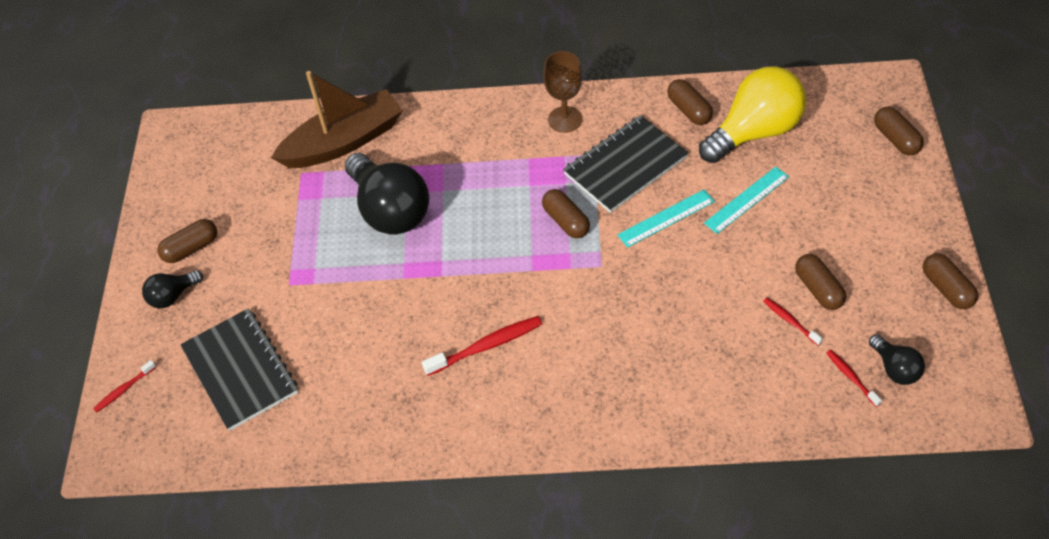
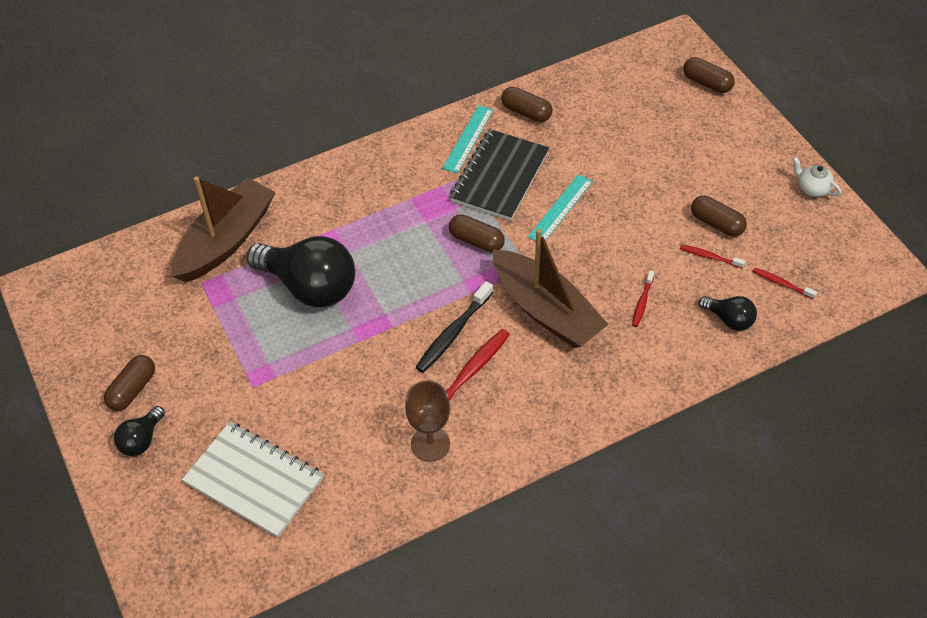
camera: 30 degrees left, 0 degrees up
(124, 389) = (146, 543): red toothbrush -> red toothbrush (642, 302)
(240, 370) = (254, 480): black notebook -> white notebook
(492, 302) = (453, 333): none -> black toothbrush
(565, 119) = (423, 154): brown goblet -> brown goblet (430, 444)
(592, 314) = (546, 310): none -> brown boat
(747, 200) = (618, 171): turquoise ruler -> turquoise ruler (468, 139)
(755, 132) = (592, 113): yellow light bulb -> none
(895, 368) = (810, 264): black light bulb -> black light bulb (729, 319)
(947, 289) = (812, 188): brown capsule -> white teapot

